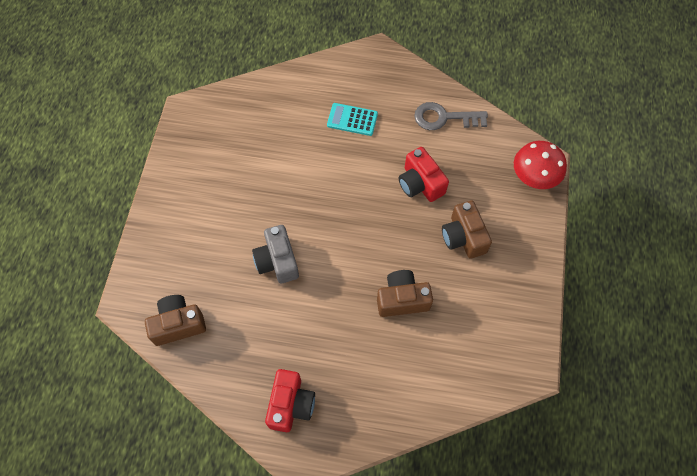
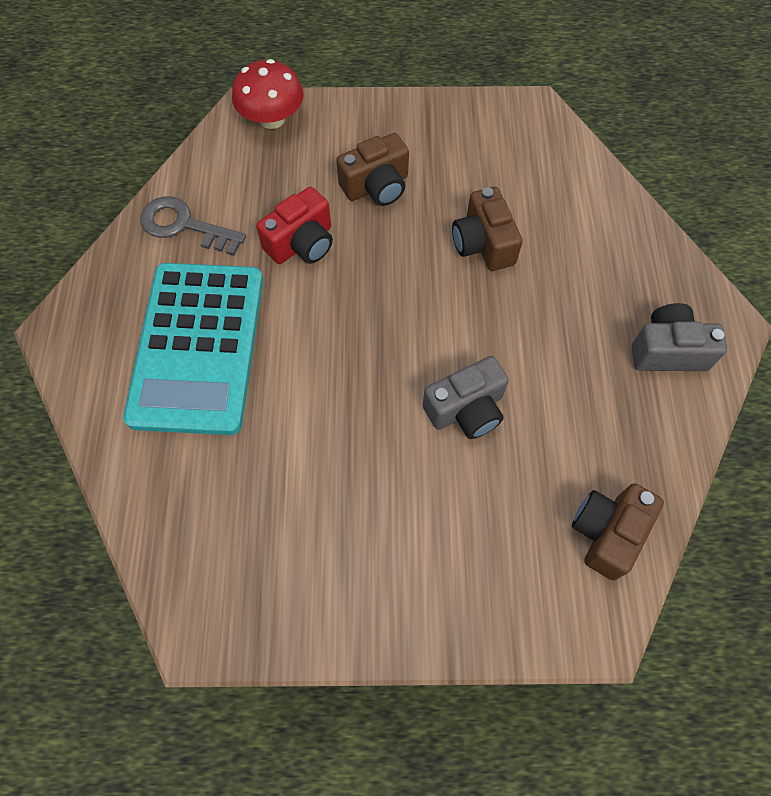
camera: 100 degrees left, 0 degrees up
(178, 324) = (607, 533): brown camera -> brown camera turned 60 degrees clockwise
(290, 404) = (667, 351): red camera -> grey camera
(352, 119) = (197, 347): turquoise calculator -> turquoise calculator, size x2.38
(444, 118) = (185, 226): grey key -> grey key turned 120 degrees clockwise

